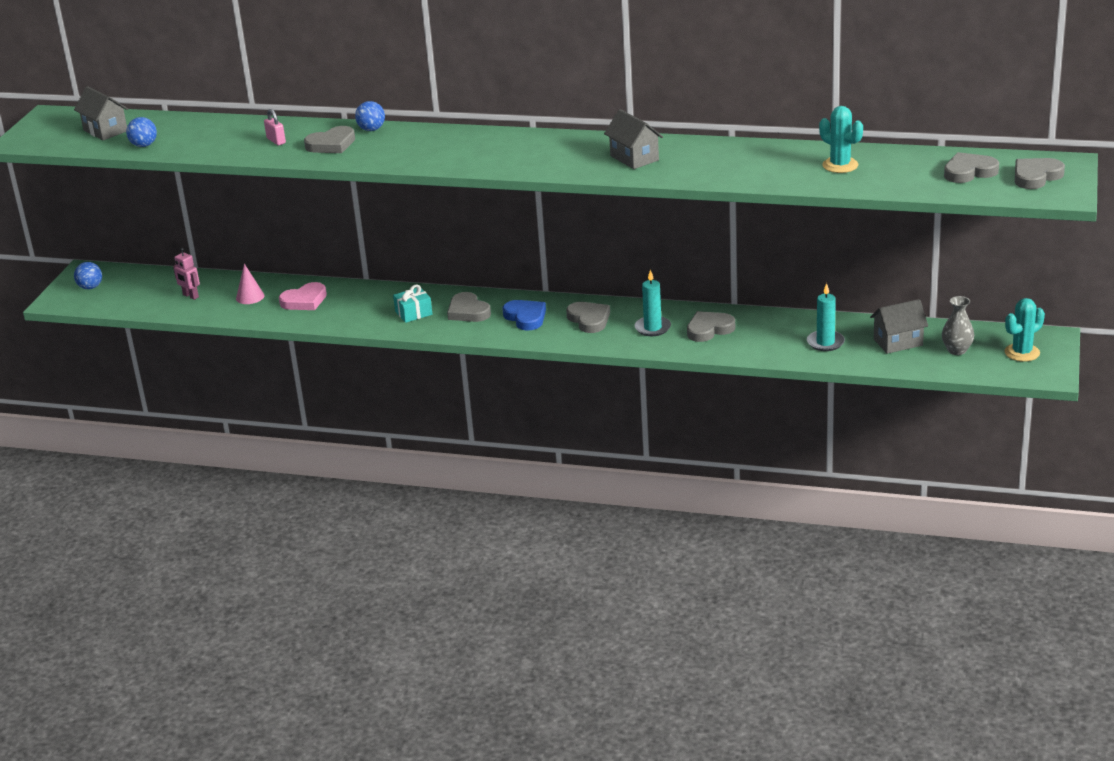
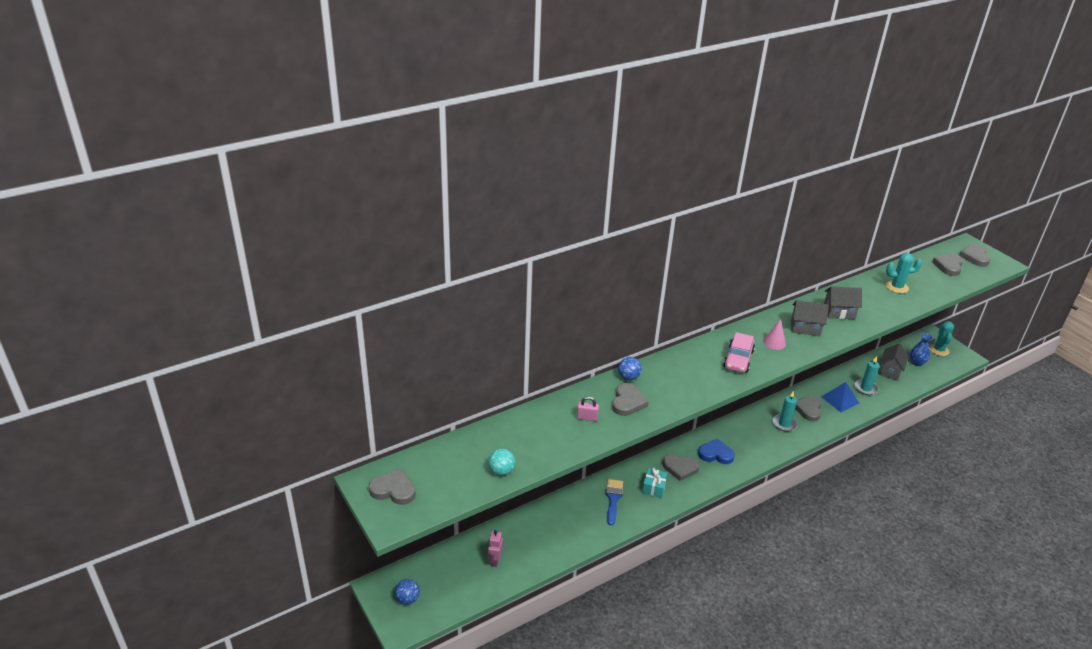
camera: 50 degrees left, 5 degrees up
(105, 131) = (444, 473): grey house -> grey house (839, 312)
(144, 145) = (501, 471): blue ball -> turquoise ball
(190, 296) = (495, 561): pink robot -> pink robot turned 105 degrees clockwise
(250, 297) = (536, 536): pink cone -> pink cone (774, 342)
(304, 301) = (576, 518): pink heart -> none
(361, 303) = (613, 499): none -> blue brush
(502, 154) = (738, 359): none -> pink car
(589, 320) = (747, 436): grey heart -> grey heart (393, 490)
(767, 338) = (840, 400): none -> blue pyramid
(957, 350) = (916, 362): grey vase -> blue vase

